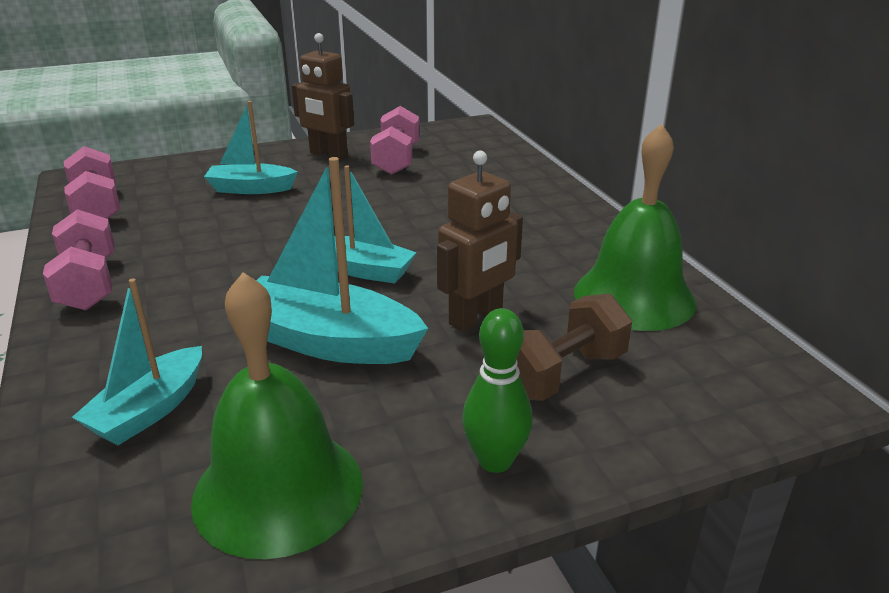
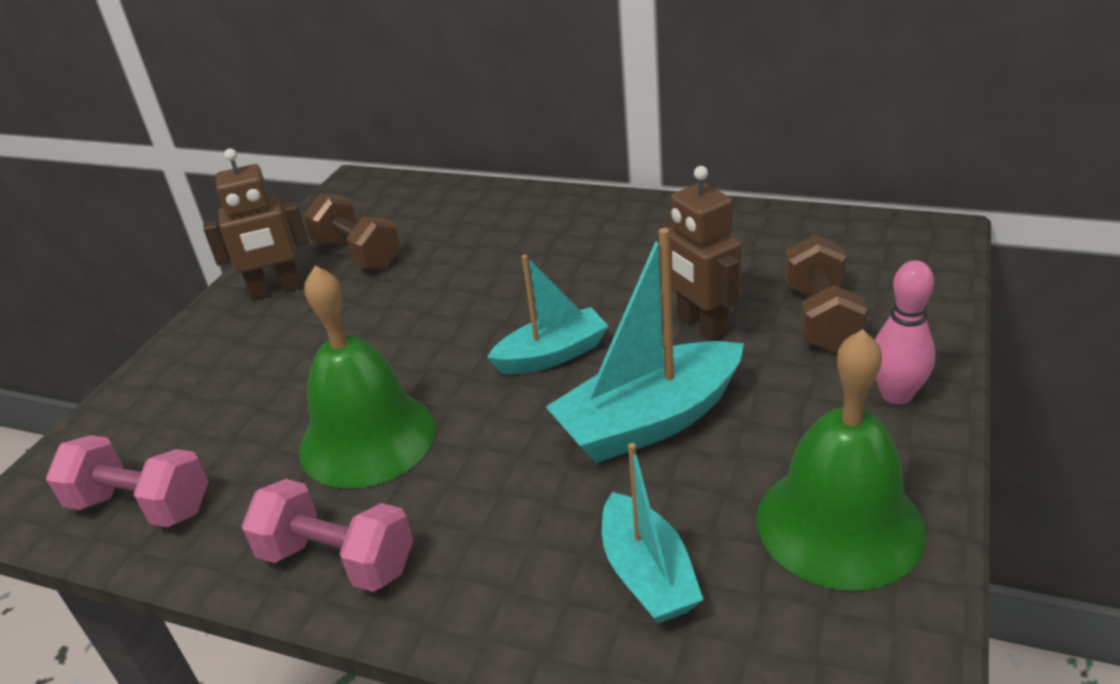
camera: 45 degrees left, 5 degrees up
(251, 189) = (277, 369): turquoise boat -> none
(396, 160) = (358, 254): pink dumbbell -> brown dumbbell
(476, 318) = (701, 325): brown robot -> brown robot turned 150 degrees clockwise
(495, 460) = (896, 395): green bowling pin -> pink bowling pin
(634, 297) = (755, 240): green bell -> green bell (367, 438)

